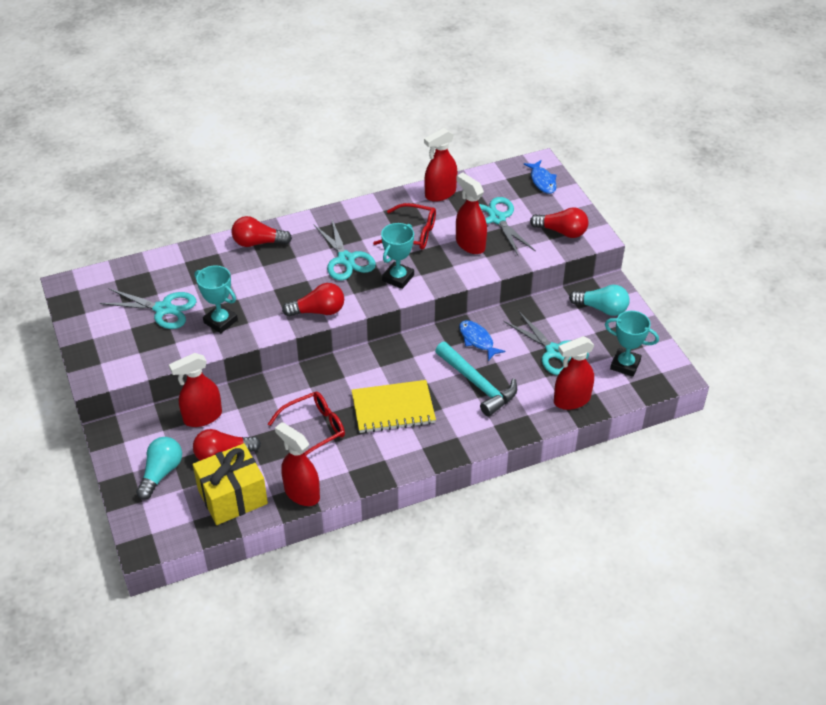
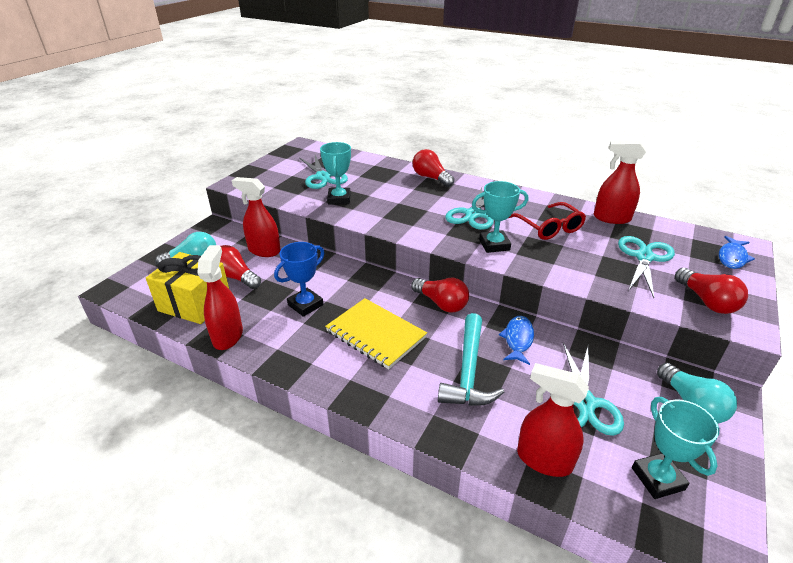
camera: 50 degrees right, 10 degrees down
(314, 429) = (305, 305): red glasses -> blue trophy
(318, 311) = (404, 229): red light bulb -> red light bulb (441, 303)
(470, 244) = (591, 259): red spray bottle -> none

